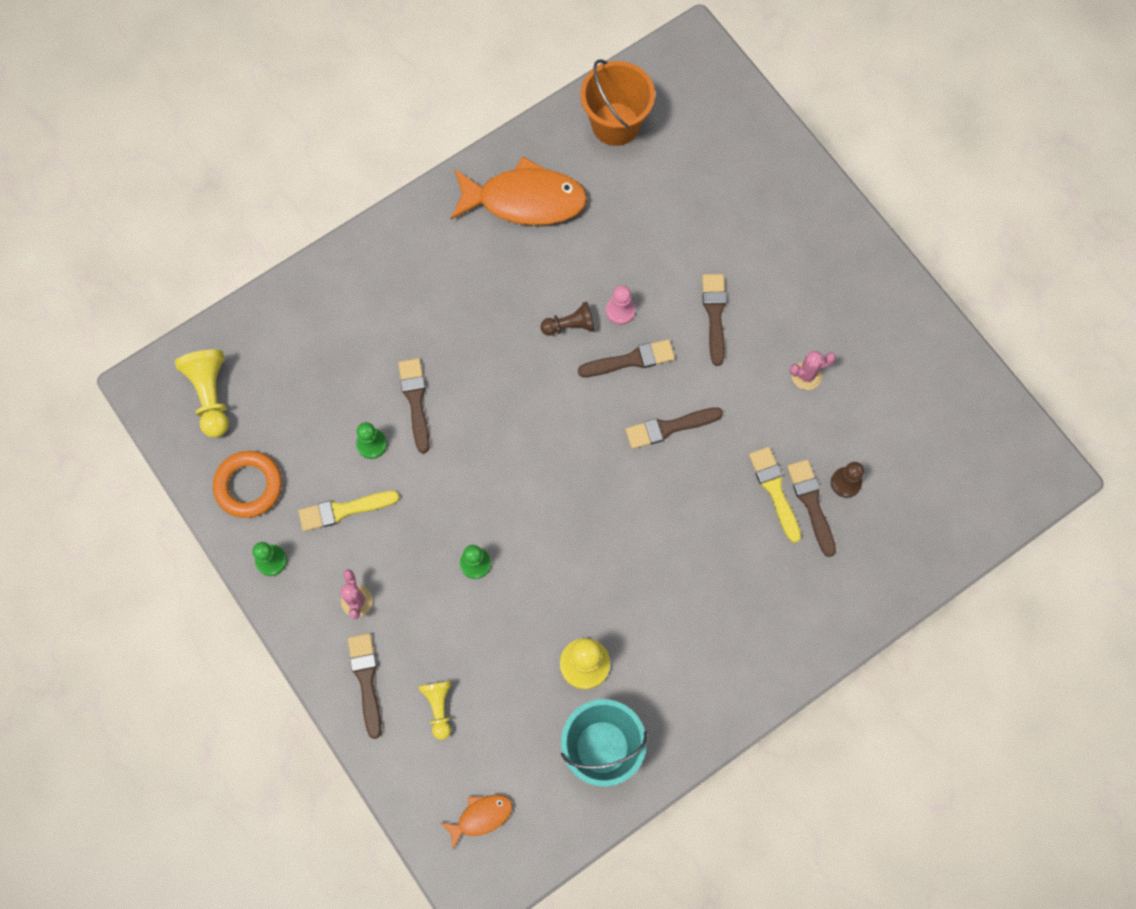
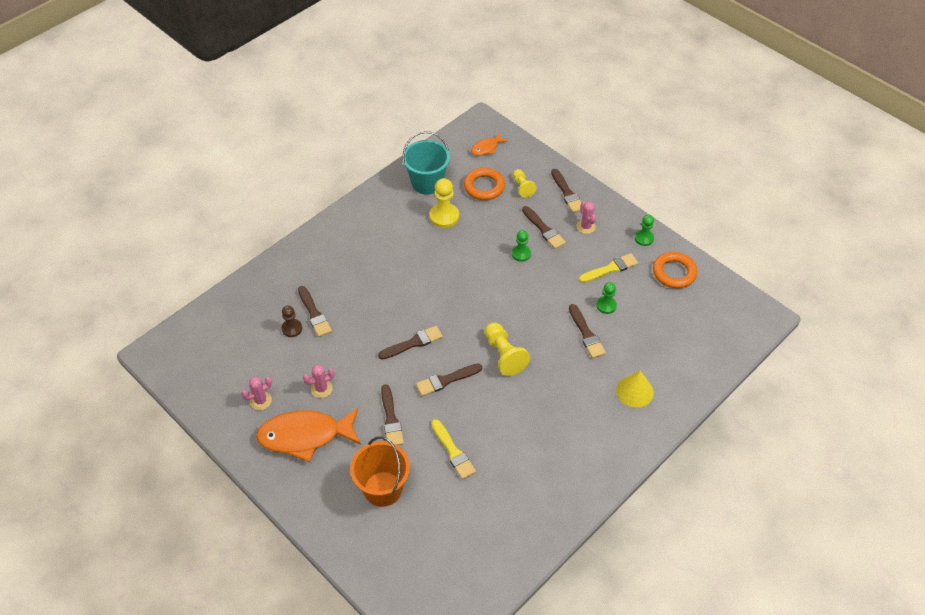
camera: 170 degrees right, 20 degrees down
(211, 395) = (721, 317): yellow pawn -> yellow pawn (504, 355)
(376, 301) = (634, 391): none -> yellow cone
(426, 607) = (544, 229): none -> brown brush
(504, 721) = (484, 186): none -> orange ring
(525, 200) = (548, 480): orange fish -> orange fish (305, 436)
(570, 325) = (493, 396): brown pawn -> none
(615, 124) = (491, 554): orange bucket -> orange bucket (383, 489)
(620, 311) = (460, 411): pink pawn -> none
(774, 490) = (339, 318): yellow brush -> yellow brush (453, 451)
(891, 371) = (260, 400): none -> pink cactus

